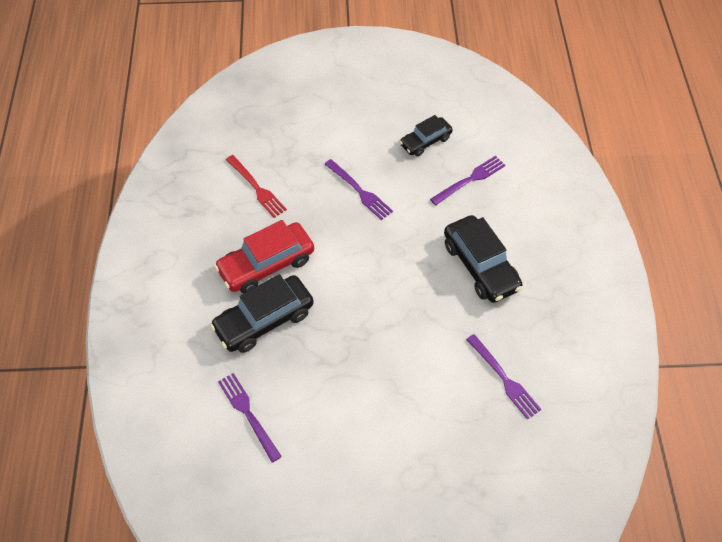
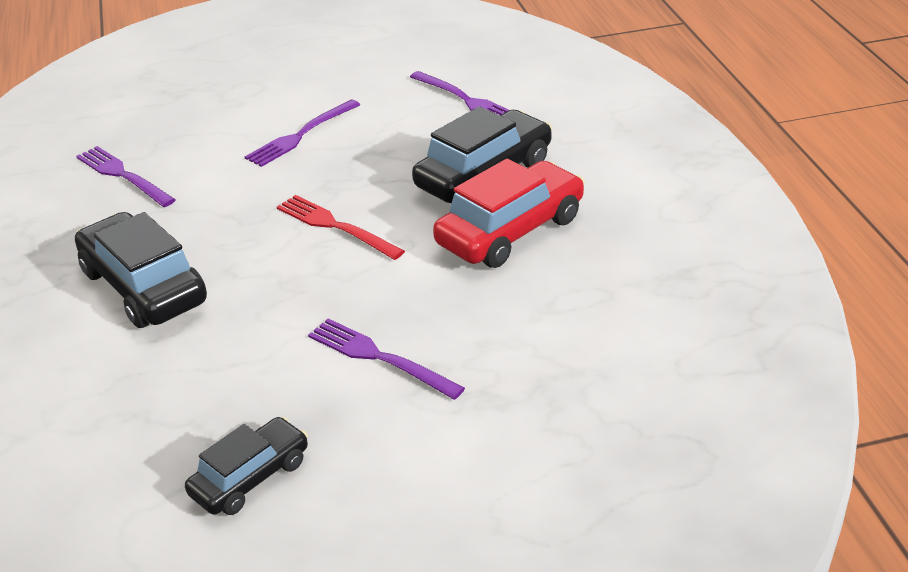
camera: 170 degrees right, 20 degrees down
(257, 188) = (581, 328): red fork -> red fork (334, 226)
(470, 179) = (150, 418): purple fork -> purple fork (300, 136)

